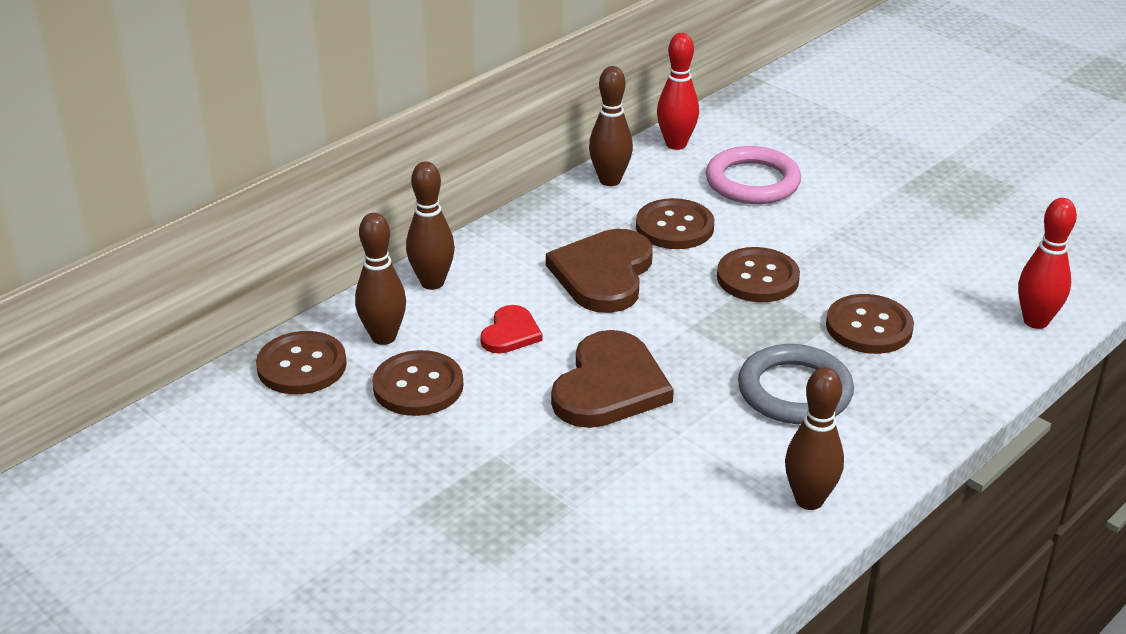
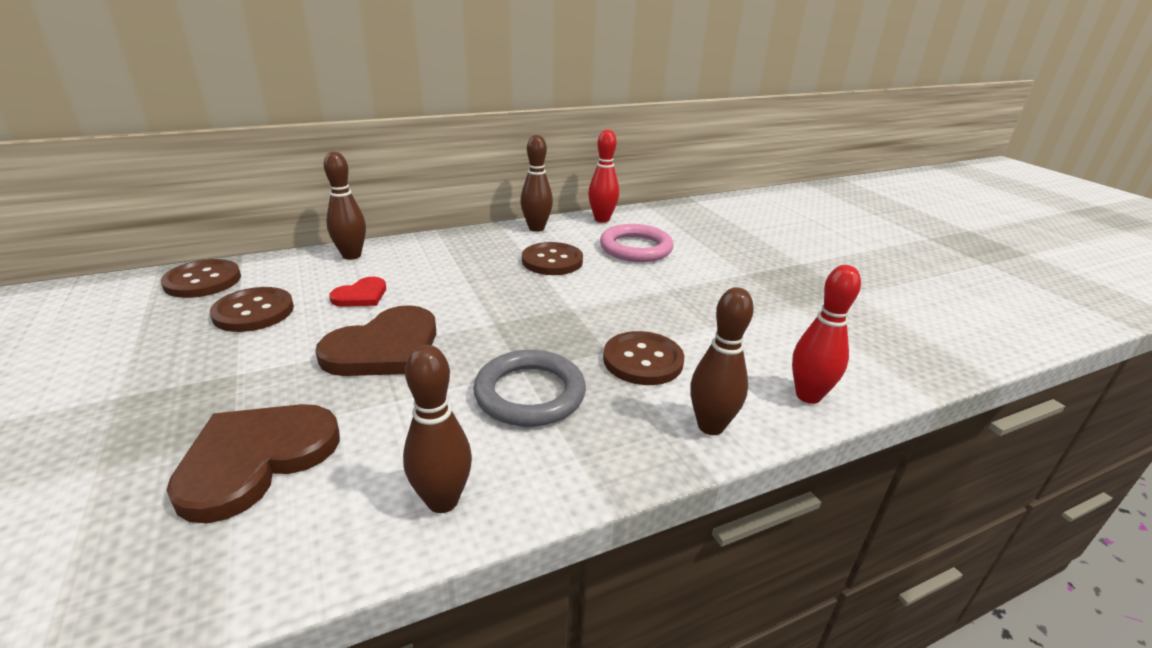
camera: 20 degrees right, 5 degrees down
(383, 337) = (277, 277): brown bowling pin -> brown bowling pin (710, 426)
(603, 274) = (470, 276): brown heart -> brown heart (256, 459)
(757, 278) = (581, 304): brown button -> none

